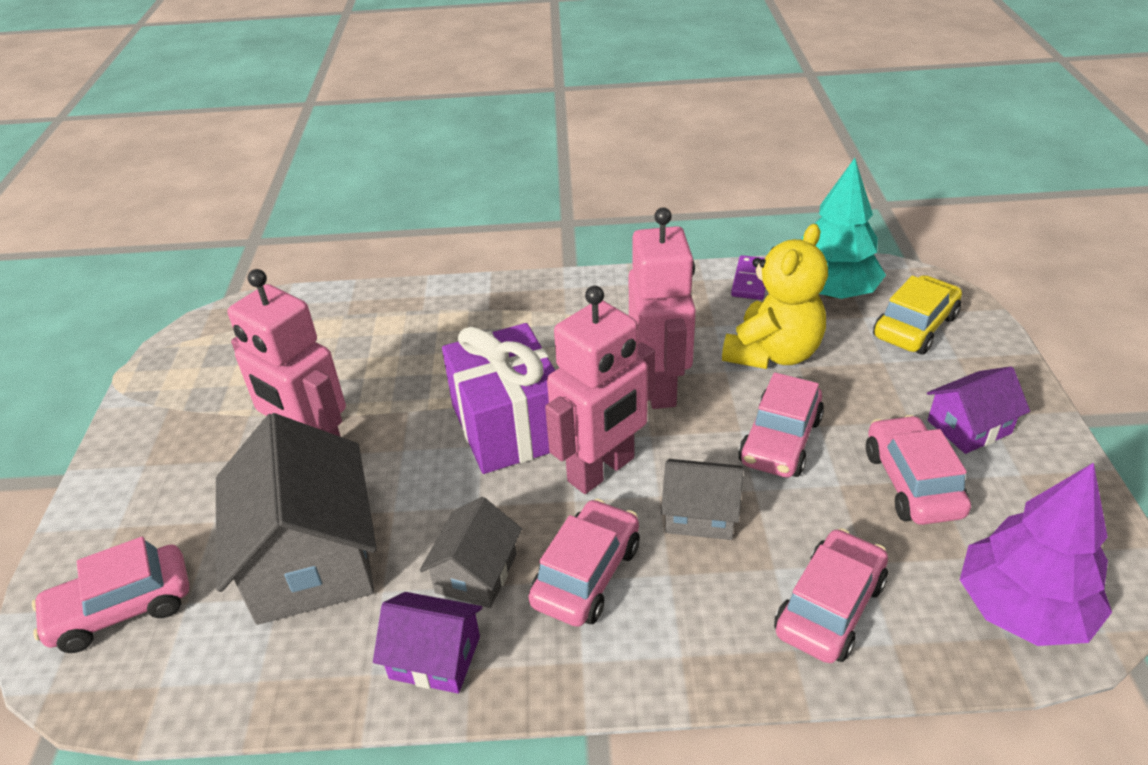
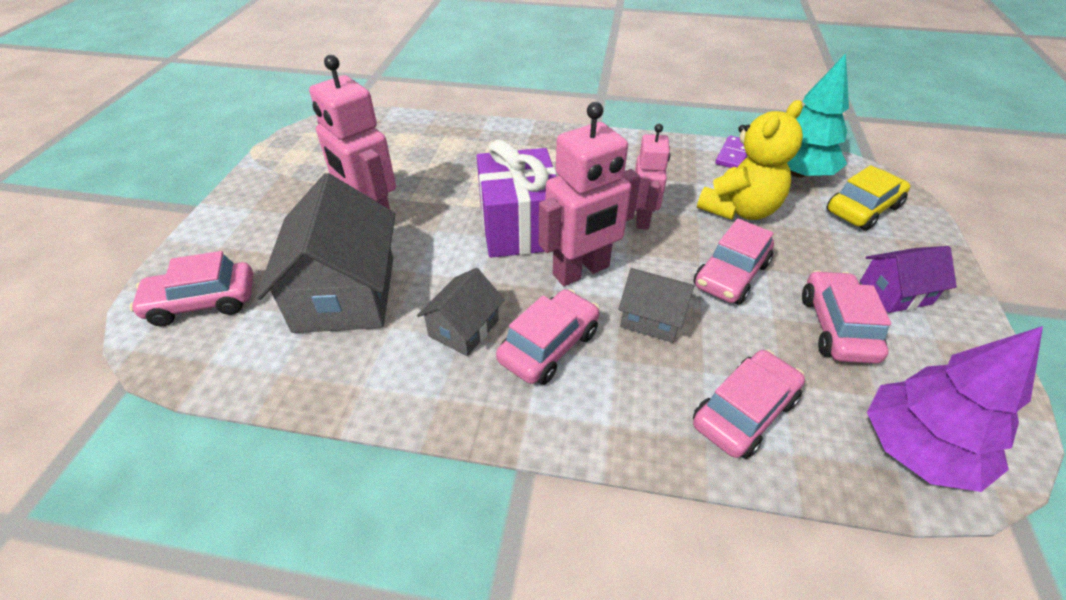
camera: 10 degrees right, 5 degrees up
(435, 657) = (414, 384): purple house -> none
(660, 387) = (642, 219): pink robot -> pink robot, size x0.64

